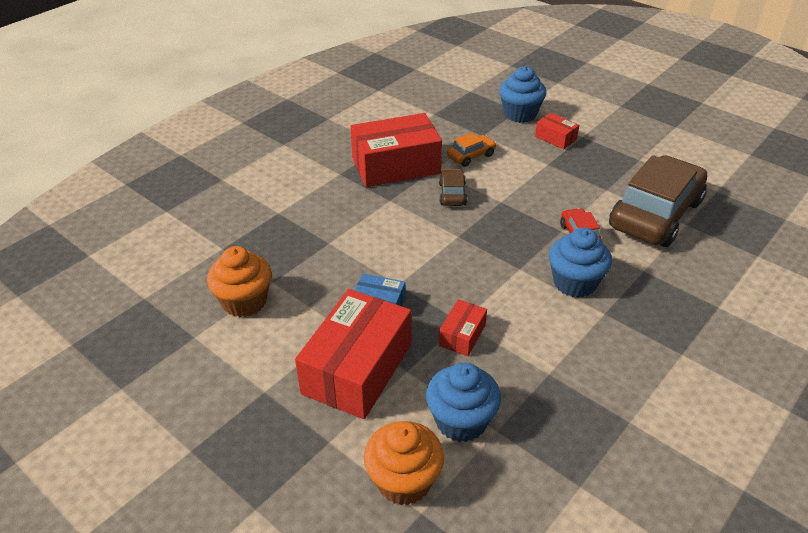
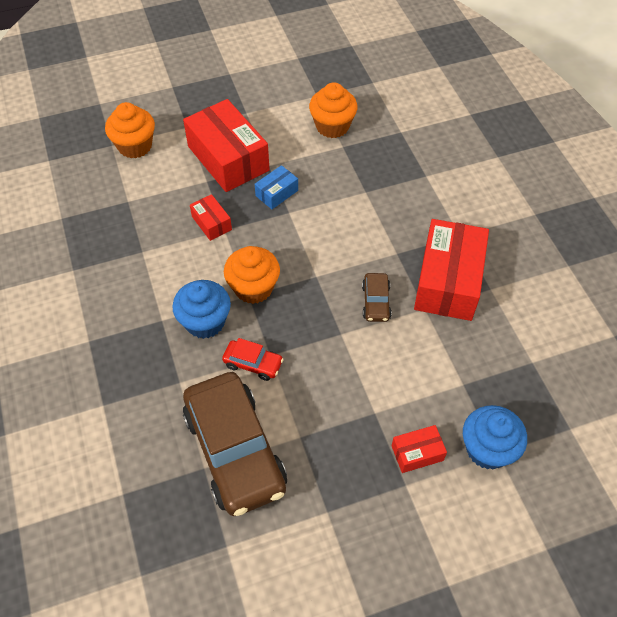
camera: 120 degrees right, 15 degrees up
(452, 194) = (376, 302): brown car -> brown car turned 60 degrees clockwise
(461, 421) = (148, 188): blue cupcake -> none
(471, 156) = (429, 351): orange car -> none
(509, 268) = (253, 288): none -> orange cupcake

